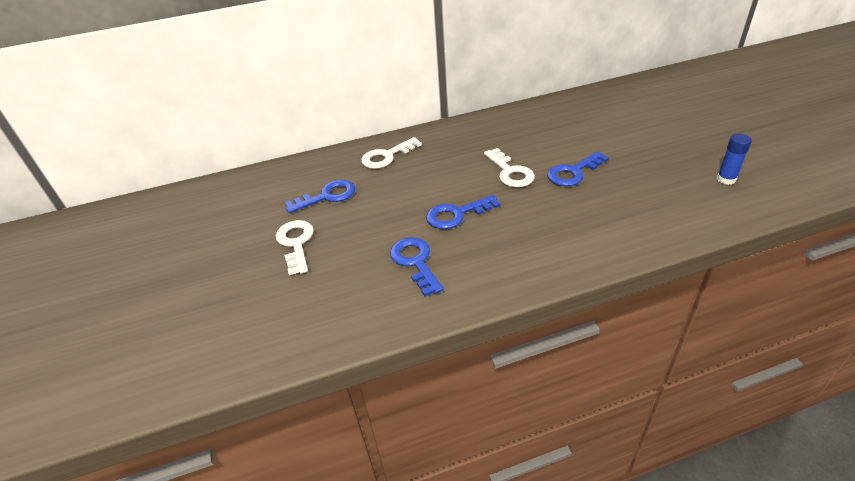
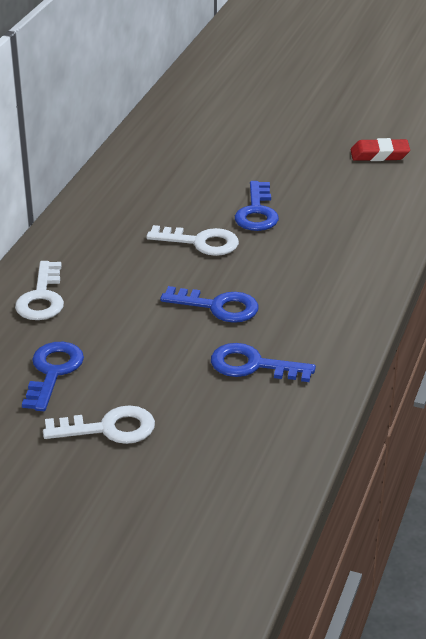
camera: 55 degrees left, 5 degrees down
(296, 243) = (109, 428): white key -> white key turned 150 degrees clockwise
(456, 214) = (218, 307): blue key -> blue key turned 90 degrees counterclockwise
(726, 179) = (379, 155): blue glue stick -> red eraser

